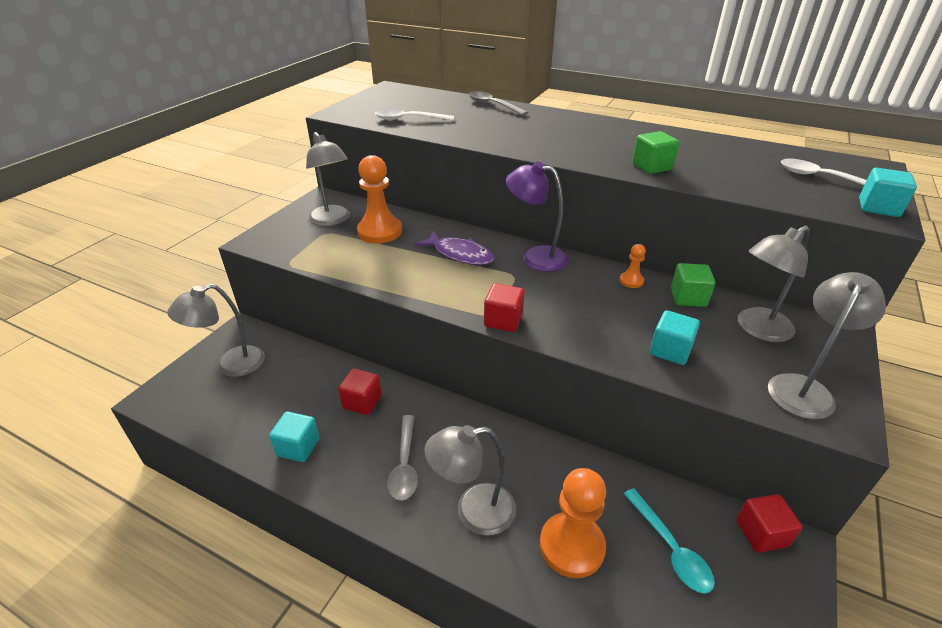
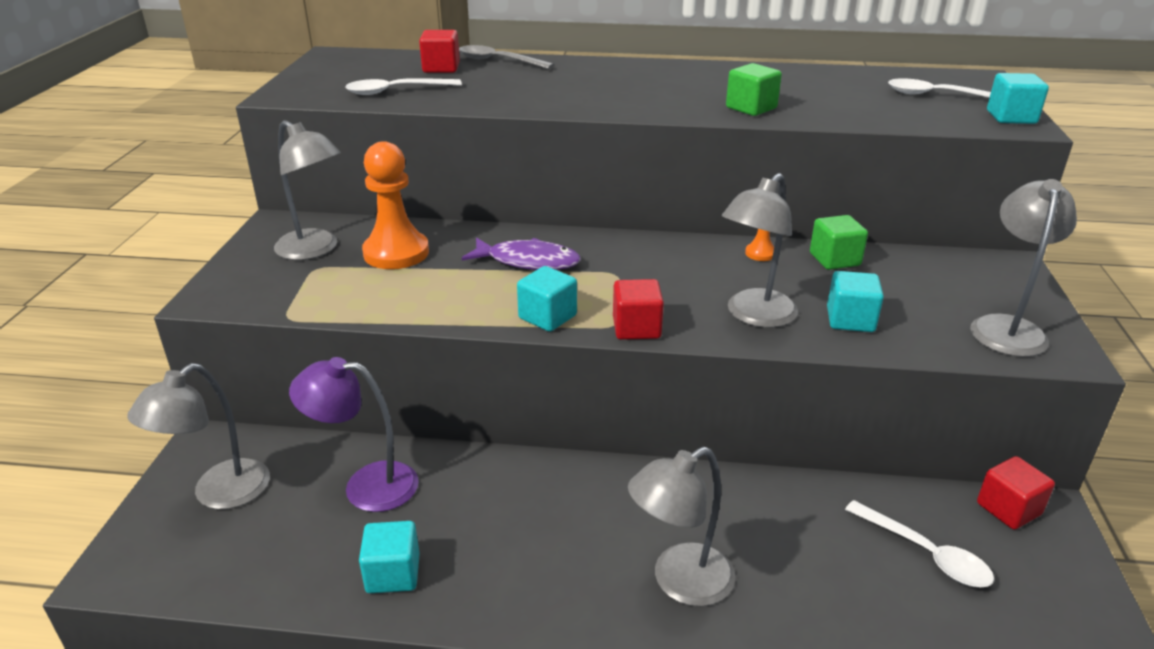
camera: 20 degrees left, 5 degrees down
(362, 402) = (453, 492): red cube -> red cube (441, 68)
(405, 465) = (559, 554): grey spoon -> none
(447, 298) = (547, 317): none -> turquoise cube
(535, 257) = (628, 247): purple lamp -> purple lamp (366, 485)
(572, 546) = (818, 585): orange pawn -> none
(670, 548) = (925, 553): turquoise spoon -> white spoon
(757, 329) = (926, 278): grey lamp -> grey lamp (754, 316)

